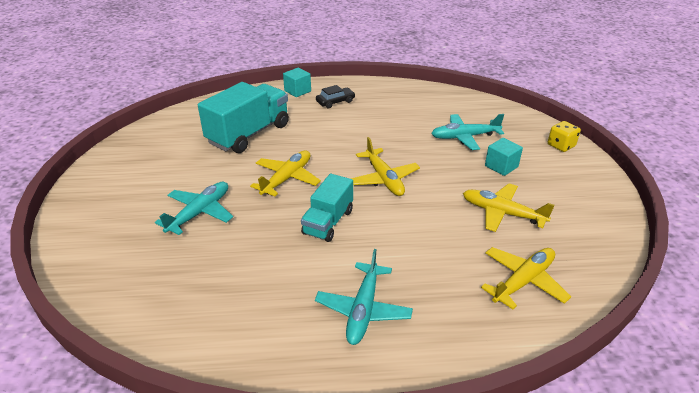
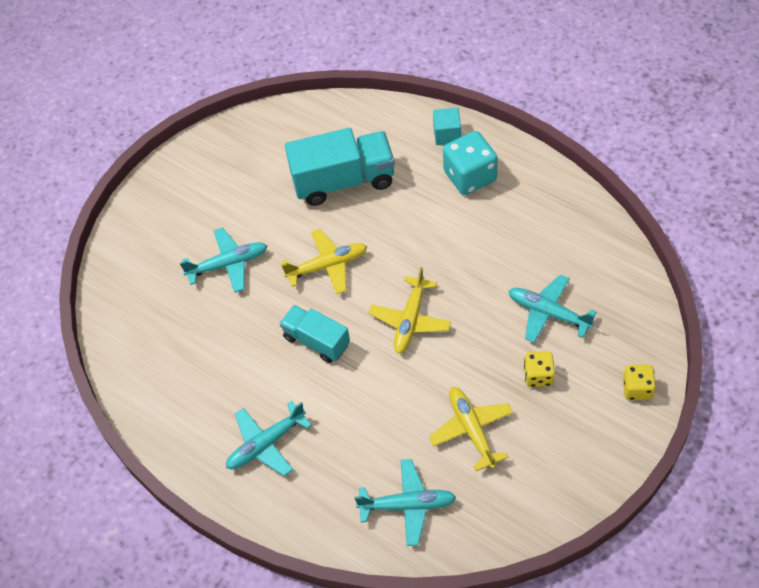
camera: 45 degrees right, 20 degrees up
(328, 222) = (316, 341): turquoise truck -> turquoise truck turned 60 degrees clockwise
(335, 102) = (470, 176): black car -> turquoise dice
(501, 166) = (538, 376): turquoise cube -> yellow dice
(523, 281) = (407, 505): yellow plane -> turquoise plane

